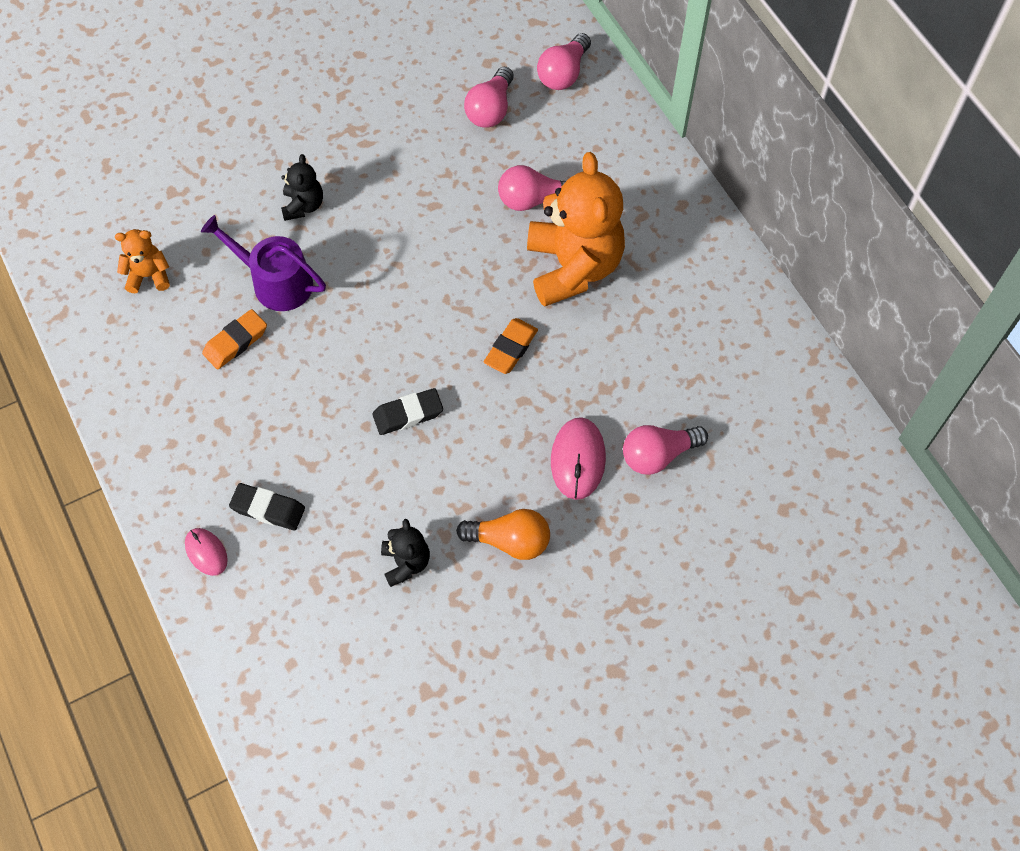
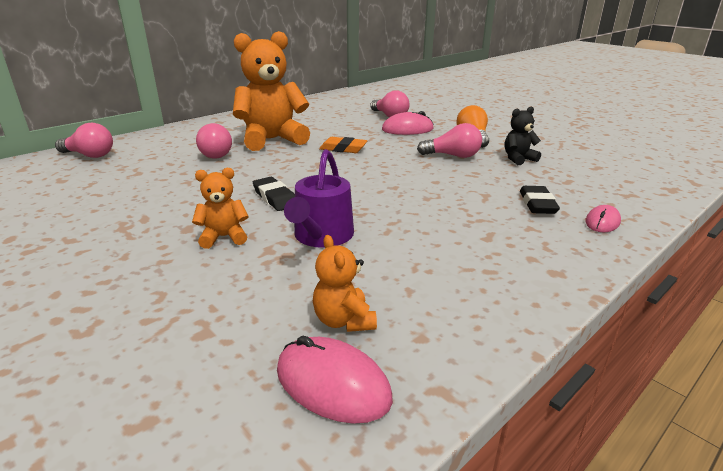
camera: 105 degrees left, 35 degrees down
(93, 258) = (332, 384): none -> pink mouse
(236, 342) = (399, 245): orange eraser -> none
(303, 205) = (224, 237): black teddy bear -> orange teddy bear
(408, 414) = (415, 170): black eraser -> black eraser (275, 198)
(490, 109) = (119, 174): pink light bulb -> pink light bulb (453, 156)

